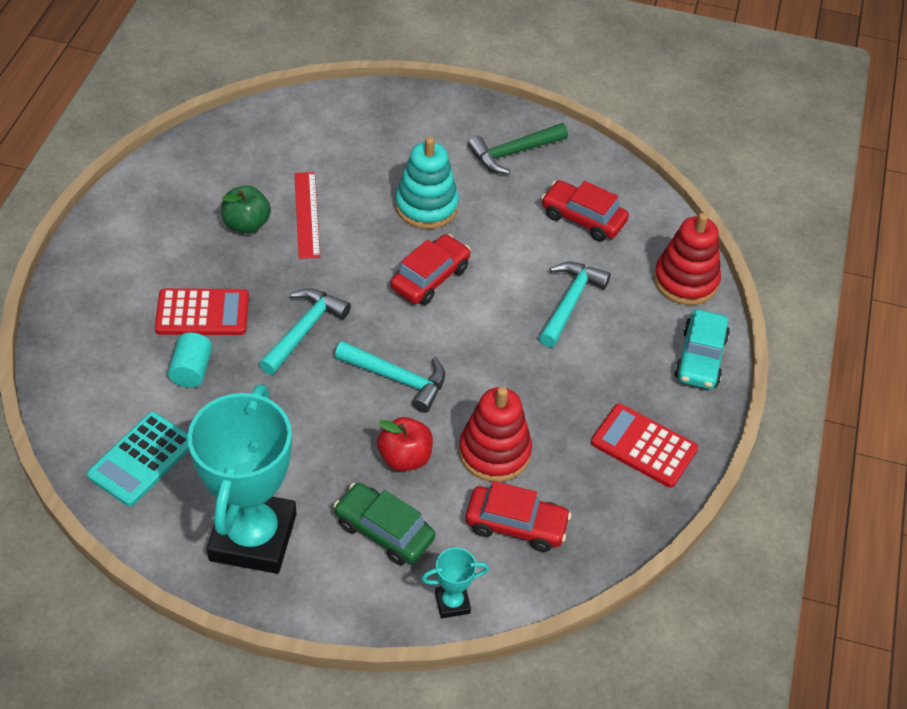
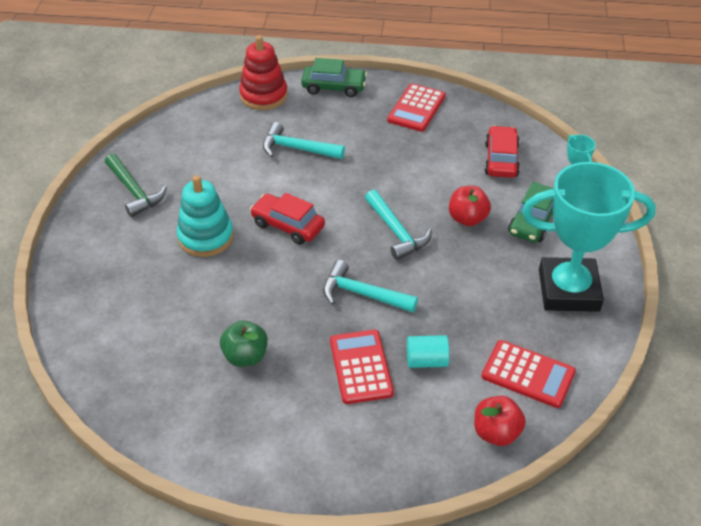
camera: 95 degrees left, 5 degrees down
(78, 411) = (496, 432): none -> red apple
(141, 459) = (528, 374): turquoise calculator -> red calculator
(307, 214) = (226, 315): red ruler -> none
(397, 379) = (396, 232): turquoise hammer -> turquoise hammer turned 135 degrees clockwise
(494, 452) = (446, 175): red stacking toy -> none
(583, 218) = (208, 148): red car -> none
(700, 358) = (334, 87): turquoise car -> green car

